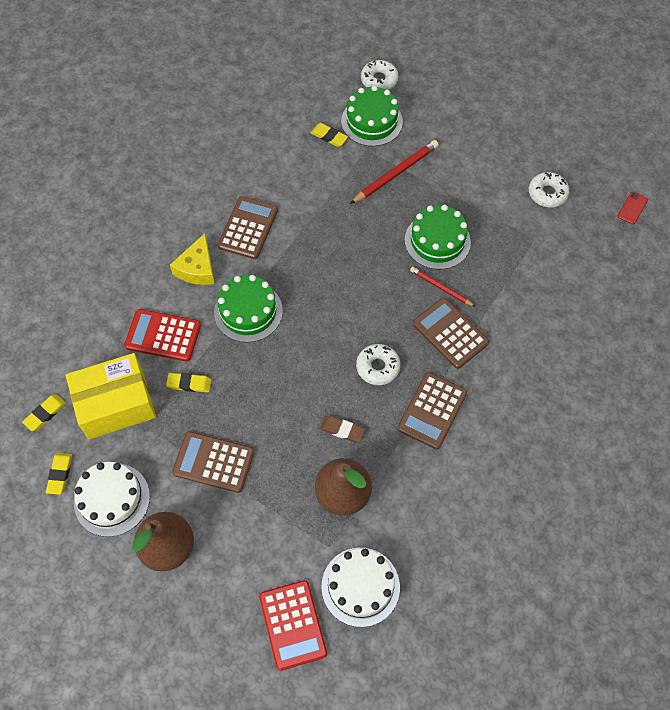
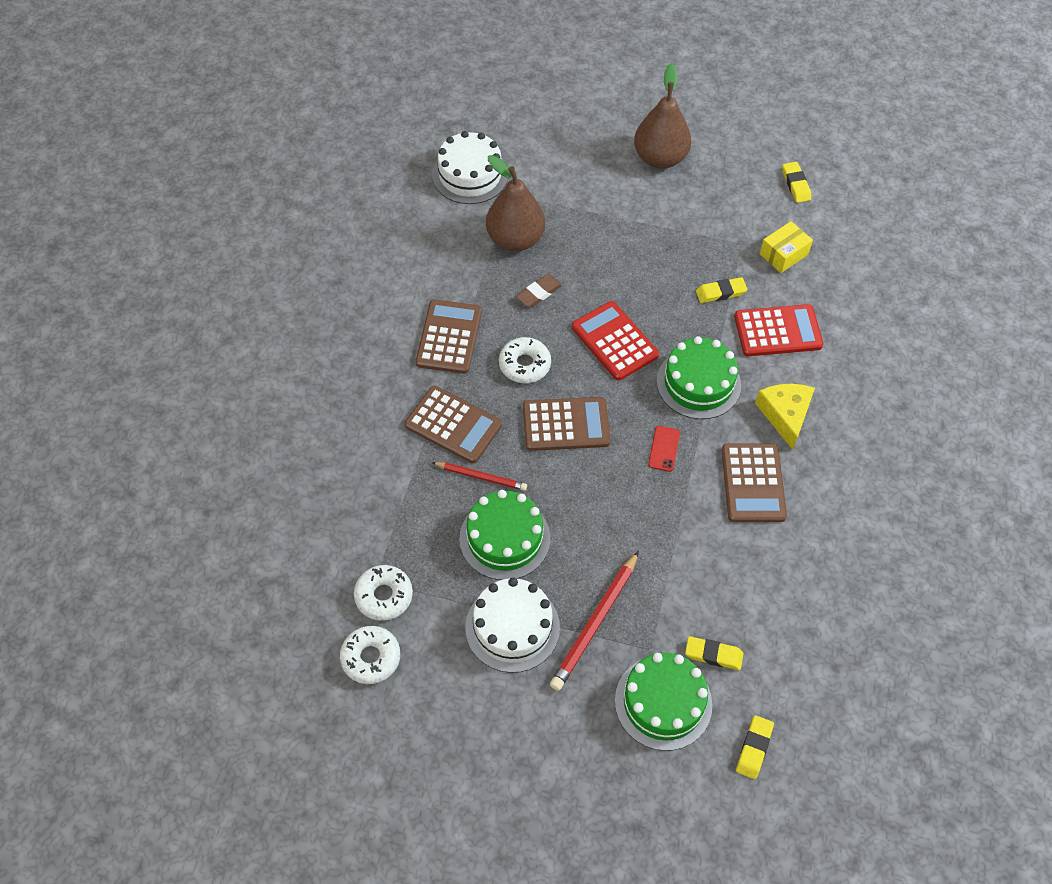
camera: 160 degrees right, 5 degrees down
(45, 414) = (847, 227): yellow eraser -> yellow eraser (754, 748)
(112, 499) = (734, 179): white cake -> white cake (512, 627)
(116, 404) = (783, 254): yellow box -> yellow box, size x0.51
(213, 462) = (655, 232): brown calculator -> brown calculator (566, 425)
(292, 625) = (520, 135): red calculator -> red calculator (614, 341)
(342, 430) = (539, 293): brown eraser -> brown eraser turned 45 degrees counterclockwise
(379, 80) = (683, 787): white donut -> white donut (384, 596)
(632, 208) = (243, 671): red phone -> red phone (664, 449)

